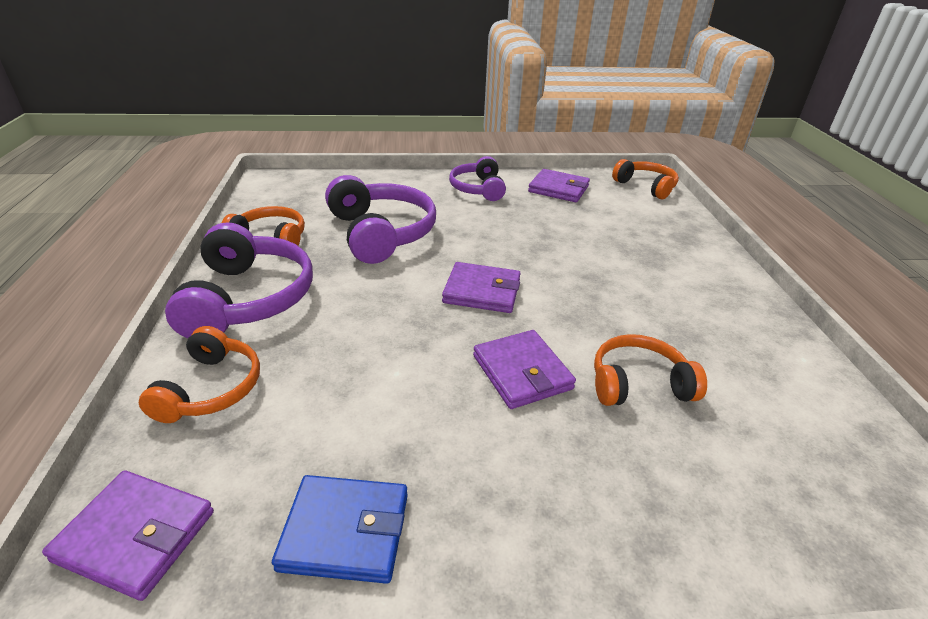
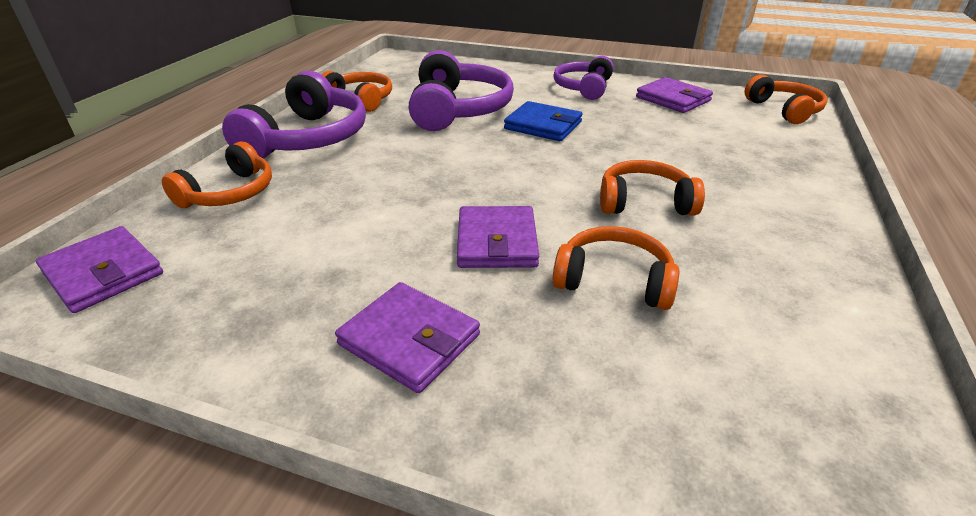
camera: 25 degrees right, 0 degrees up
(345, 531) = (242, 315): blue wallet -> blue wallet (543, 125)
(482, 291) = (514, 170): purple wallet -> purple wallet (409, 340)
(608, 300) = (644, 202): none -> orange headphones

